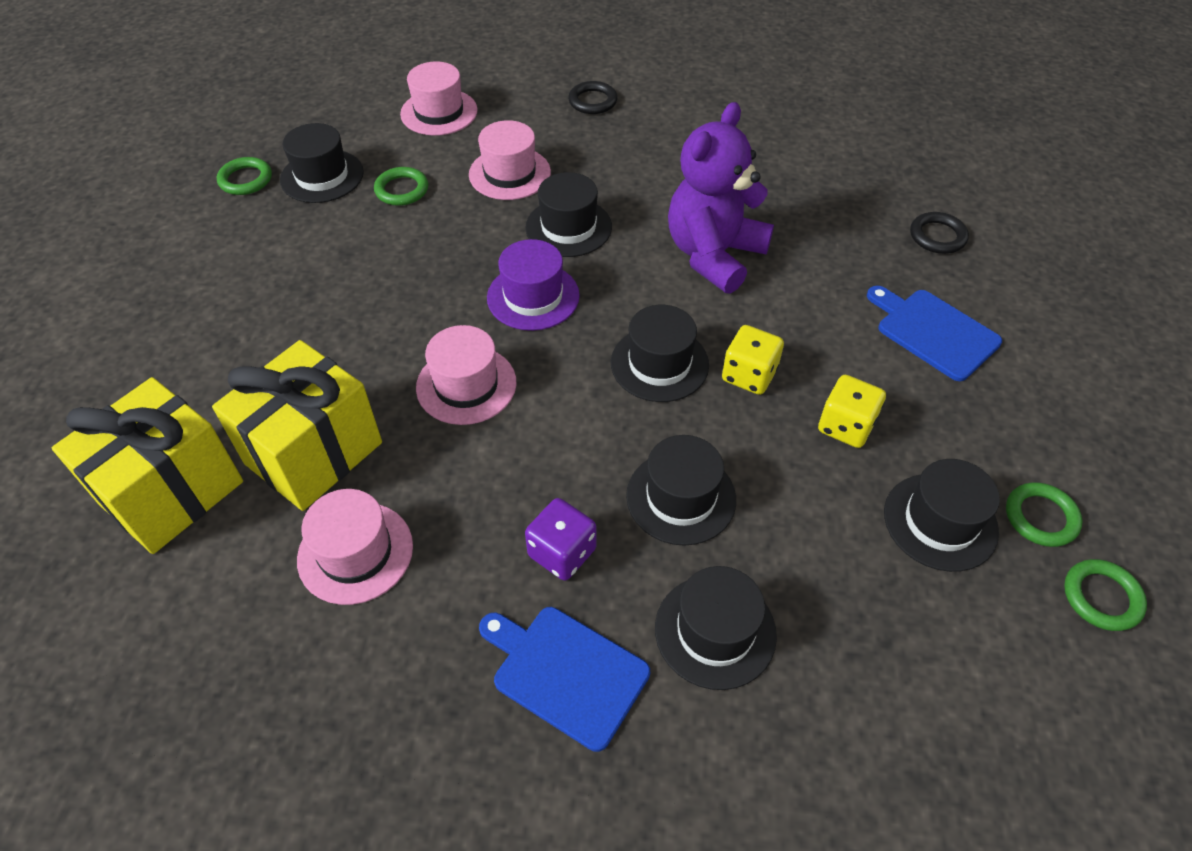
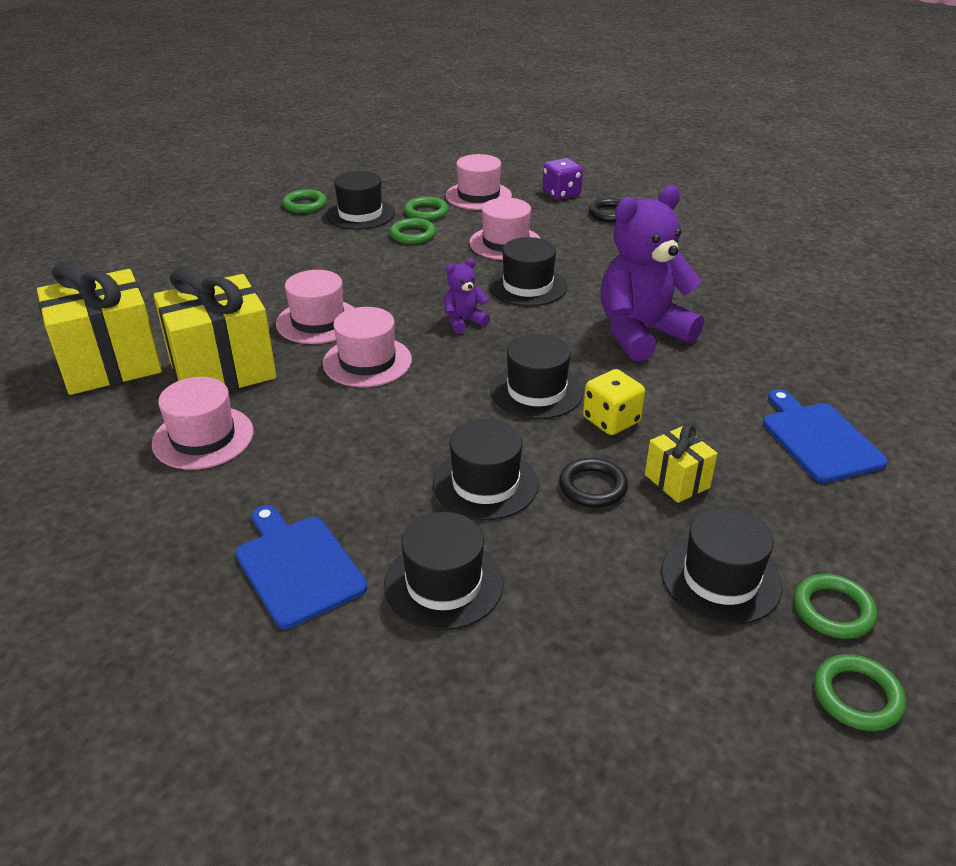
camera: 25 degrees right, 15 degrees down
(376, 347) = (318, 321): none -> pink hat
(396, 152) = (426, 212): none -> green ring
(533, 296) = (464, 322): purple hat -> purple teddy bear
(562, 552) = (357, 488): purple dice -> purple dice (561, 194)
(845, 426) = (677, 481): yellow dice -> yellow gift
(937, 236) = (875, 372): black ring -> black ring (592, 487)

